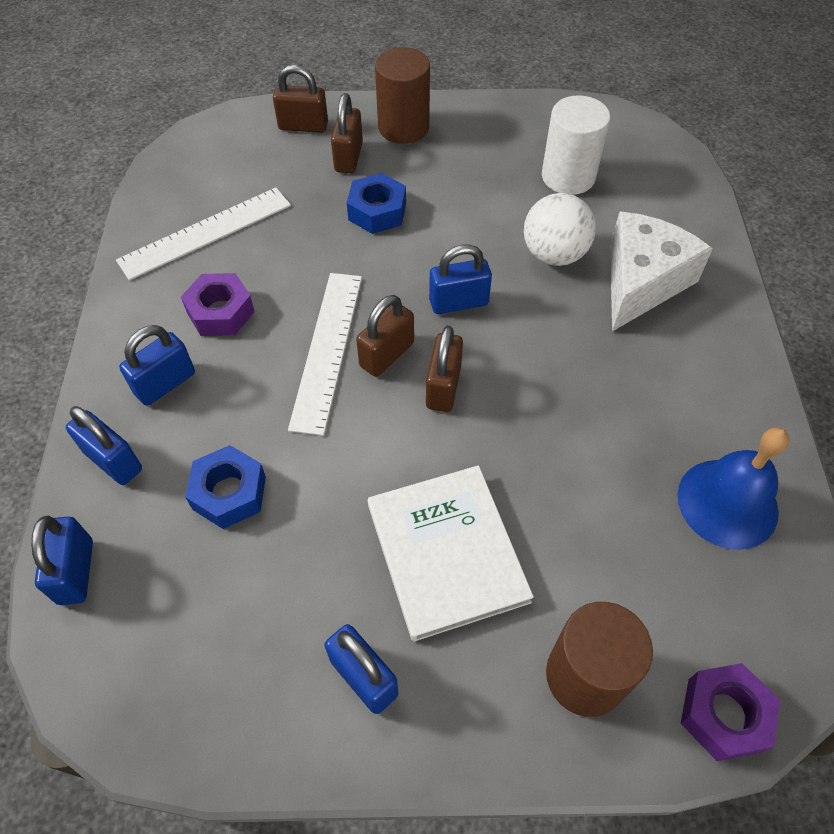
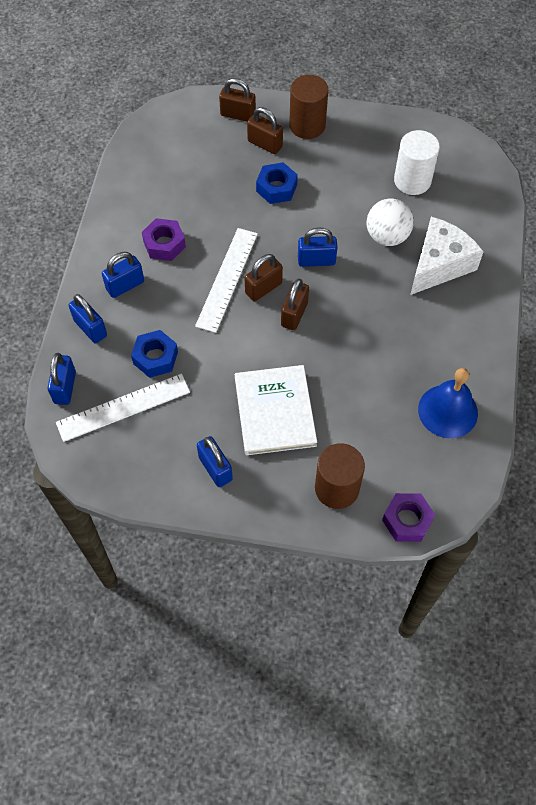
camera: 10 degrees right, 5 degrees up
(205, 232) = (161, 187): white ruler -> white ruler (123, 407)
(348, 157) = (265, 144): brown padlock -> brown padlock turned 75 degrees counterclockwise

